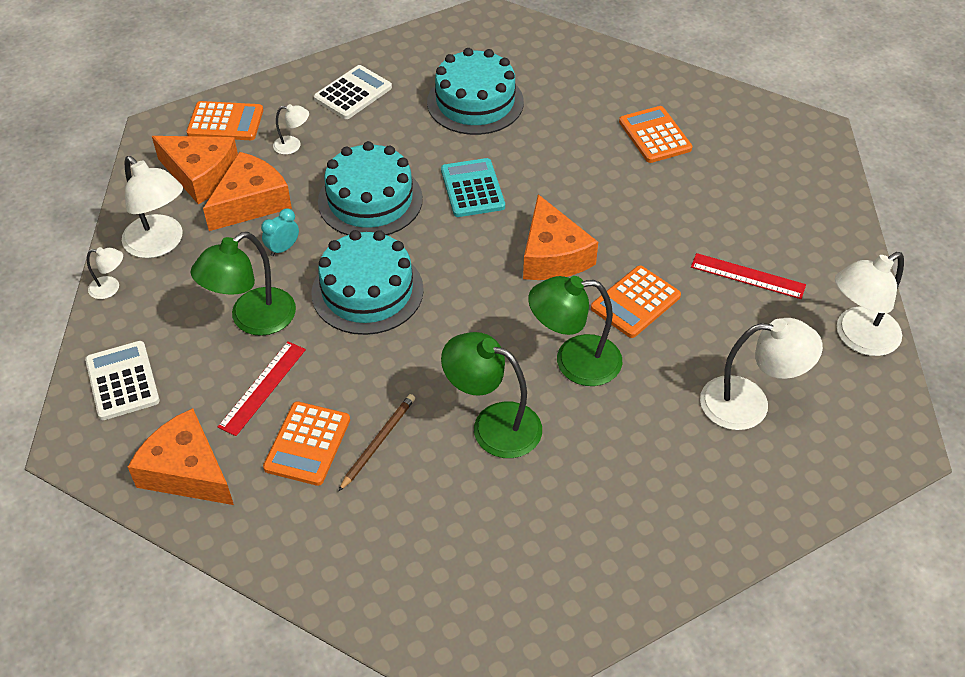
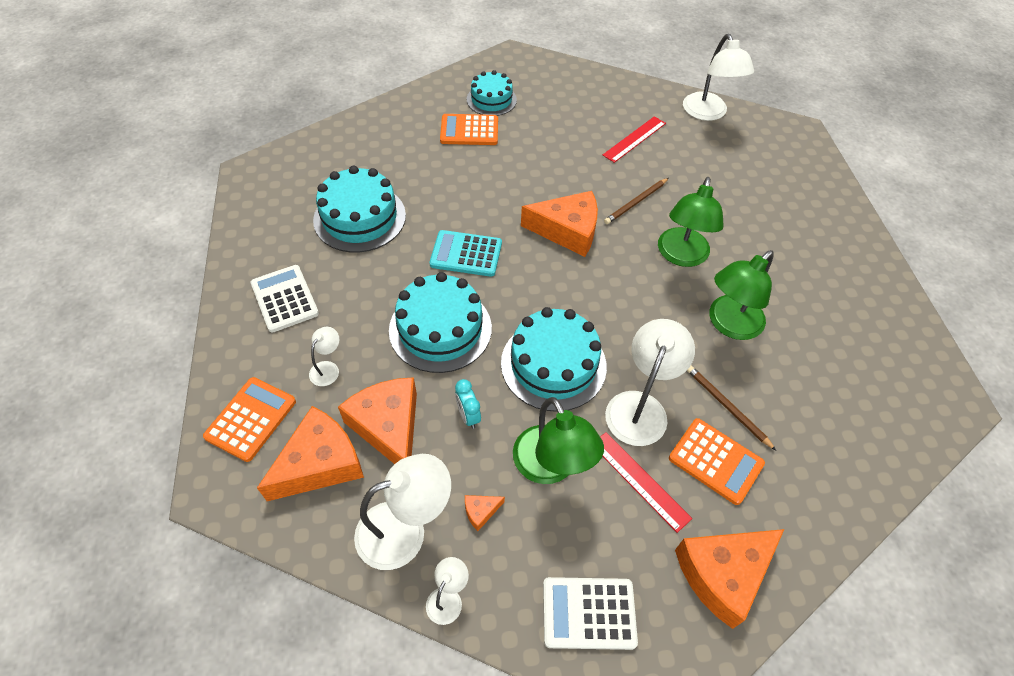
camera: 70 degrees left, 5 degrees up
(192, 285) = (480, 511): none -> orange cheese
(635, 302) = (636, 202): orange calculator -> brown pencil
(720, 136) = (491, 100): none -> turquoise cake
(749, 404) = (747, 181): white lamp -> white lamp (640, 407)

